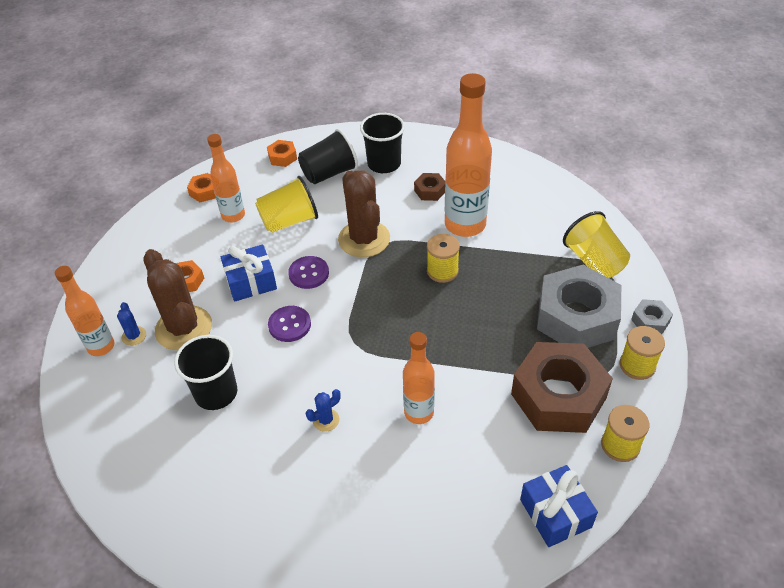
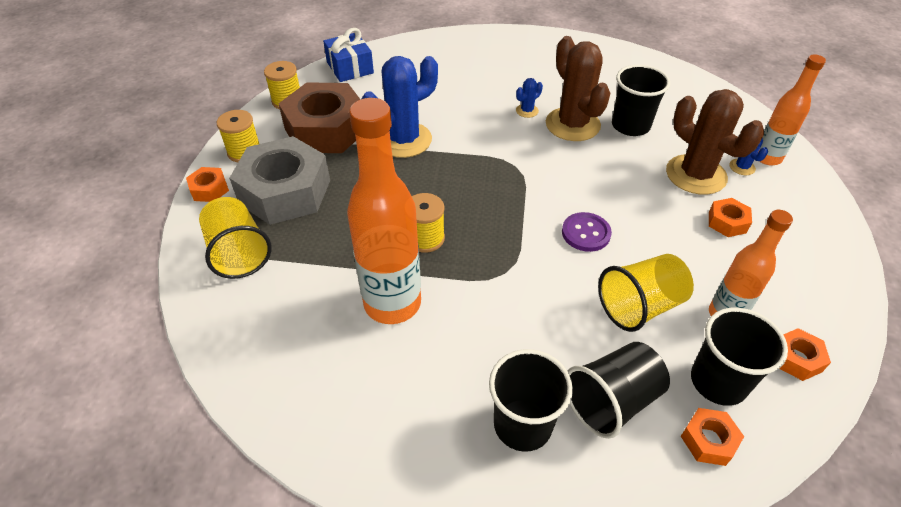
camera: 175 degrees right, 0 degrees up
(251, 282) = (650, 222): blue gift -> none
(261, 181) = (718, 382): none -> black cup
(289, 325) = (586, 179): purple button -> none
(364, 239) = (528, 279): brown cactus -> brown cactus (572, 124)
(419, 412) = (448, 117): orange bottle -> none
(430, 191) = (442, 364): brown nut -> none
(469, 378) = (403, 140): none -> blue cactus
(650, 321) = (209, 189): grey nut -> orange nut

